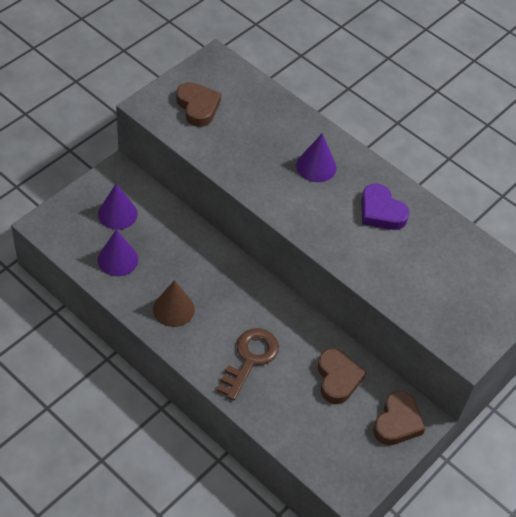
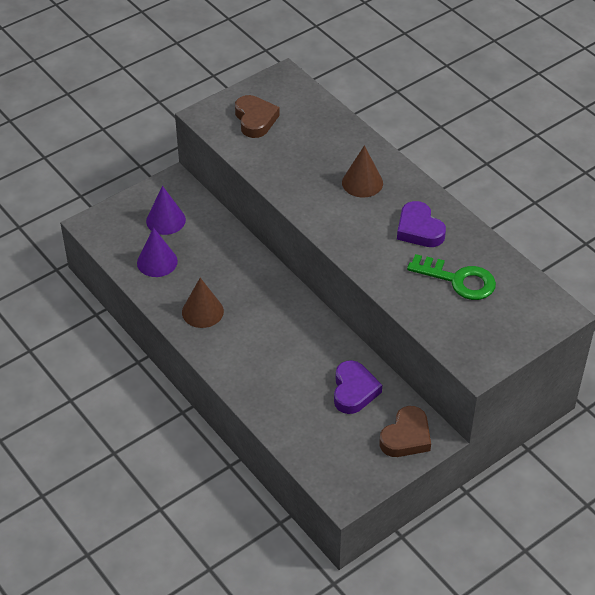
camera: 15 degrees right, 5 degrees down
(250, 359) = (269, 364): brown key -> none
(316, 166) = (362, 182): purple cone -> brown cone
(337, 379) = (354, 391): brown heart -> purple heart
(429, 262) = (458, 280): none -> green key

